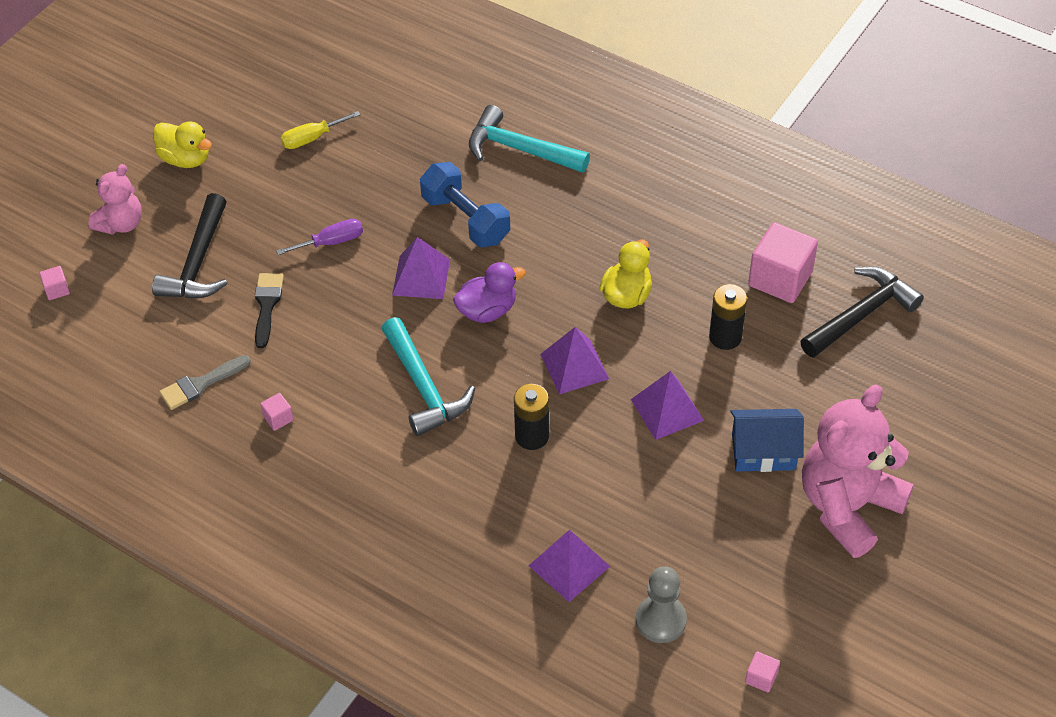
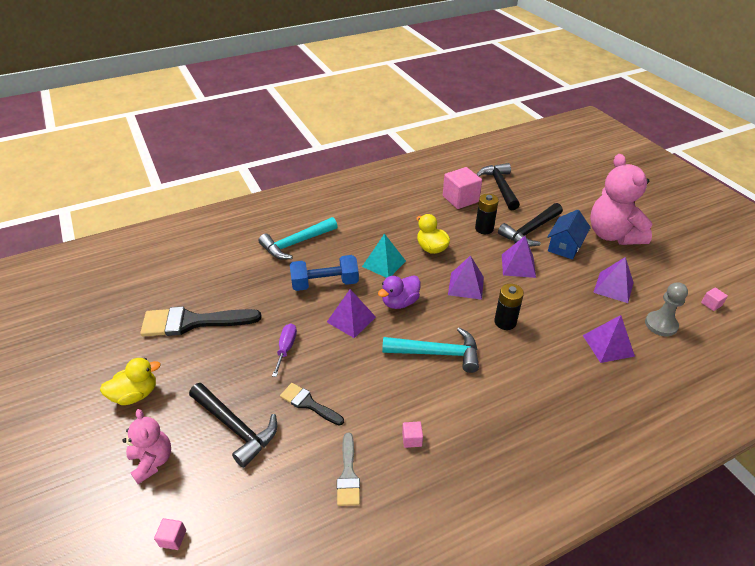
camera: 60 degrees left, 10 degrees down
(312, 138) = (193, 322): yellow screwdriver -> black brush
(487, 310) = (400, 302): purple duck -> purple duck turned 135 degrees counterclockwise
(551, 259) = (384, 263): none -> turquoise pyramid
(706, 541) = (613, 287): none -> purple pyramid
(768, 396) = (530, 231): none -> black hammer

